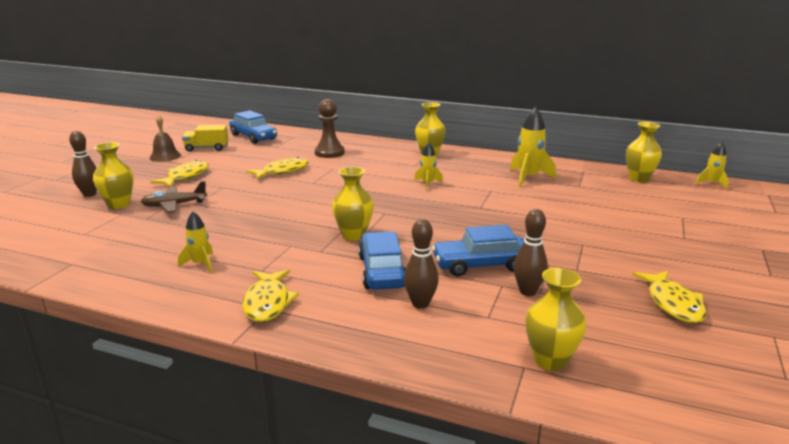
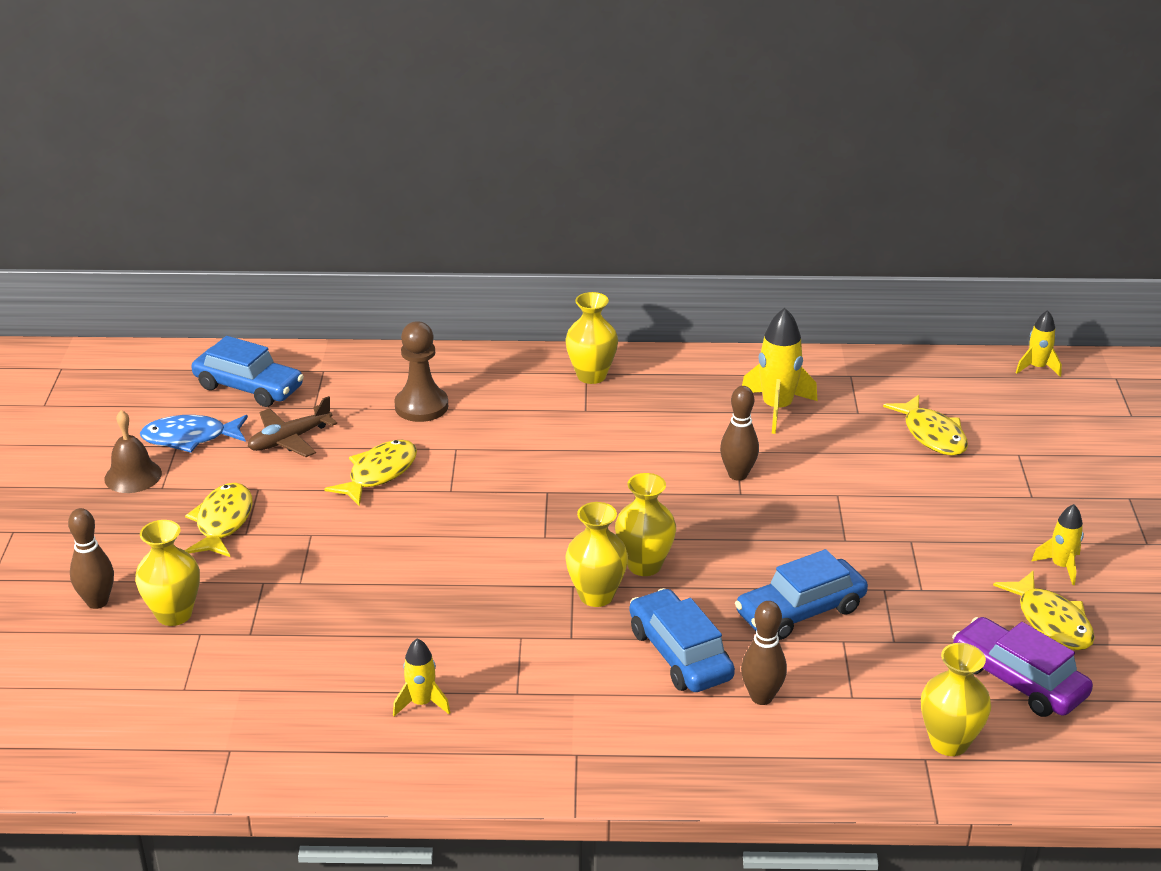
camera: 20 degrees left, 10 degrees up
(174, 205) = (268, 594): brown plane -> brown plane (290, 440)
(207, 148) = (190, 438): yellow truck -> blue fish
(268, 303) = (570, 745): yellow fish -> yellow fish (932, 435)
(427, 184) = (634, 456): yellow rocket -> yellow rocket (1061, 566)
(527, 291) = (879, 644): brown bowling pin -> brown bowling pin (737, 475)
(629, 333) = (1018, 680): none -> purple car
(639, 178) = (935, 376): yellow vase -> yellow vase (644, 565)

